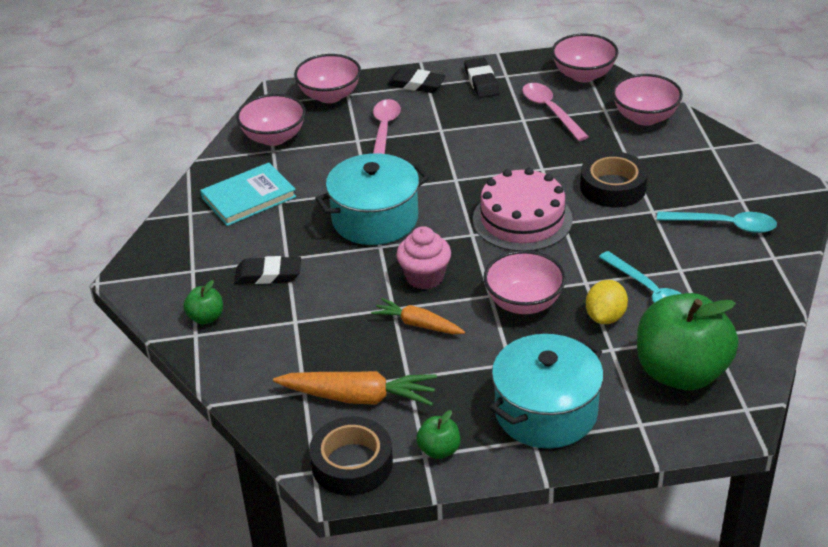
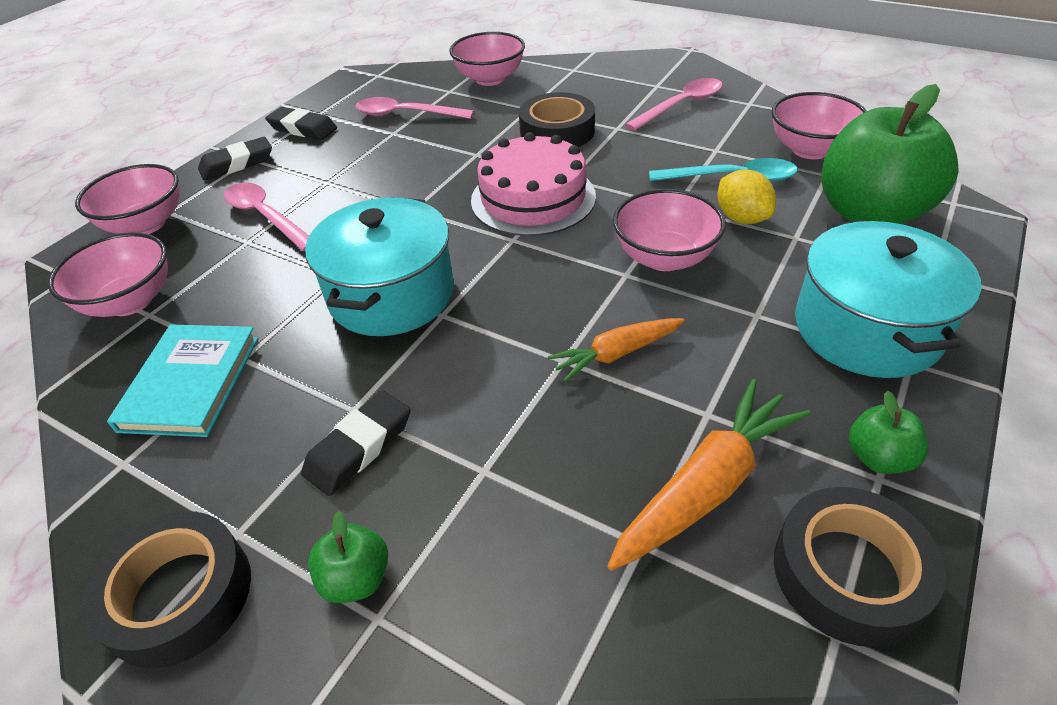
camera: 50 degrees left, 5 degrees up
(153, 275) = (179, 595): none -> black tape
(424, 277) = (539, 306): pink cupcake -> none
(583, 75) = (388, 80): pink bowl -> pink bowl (810, 150)
(724, 225) = (681, 105): turquoise spoon -> pink spoon

